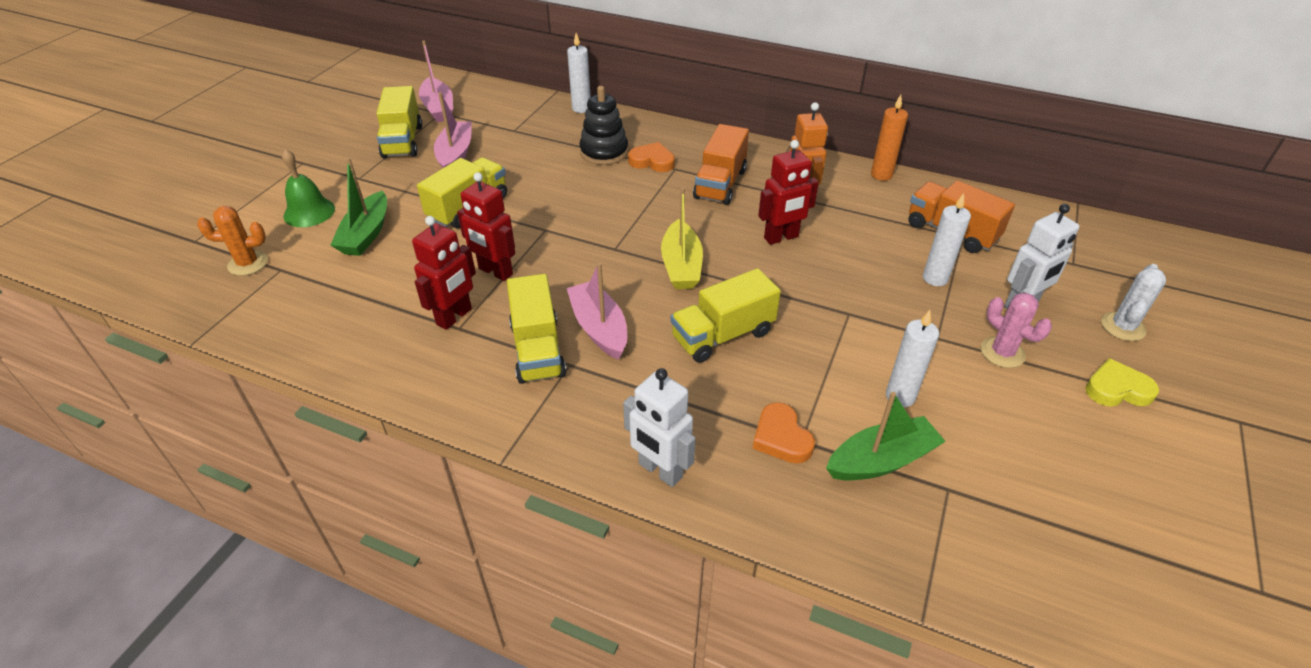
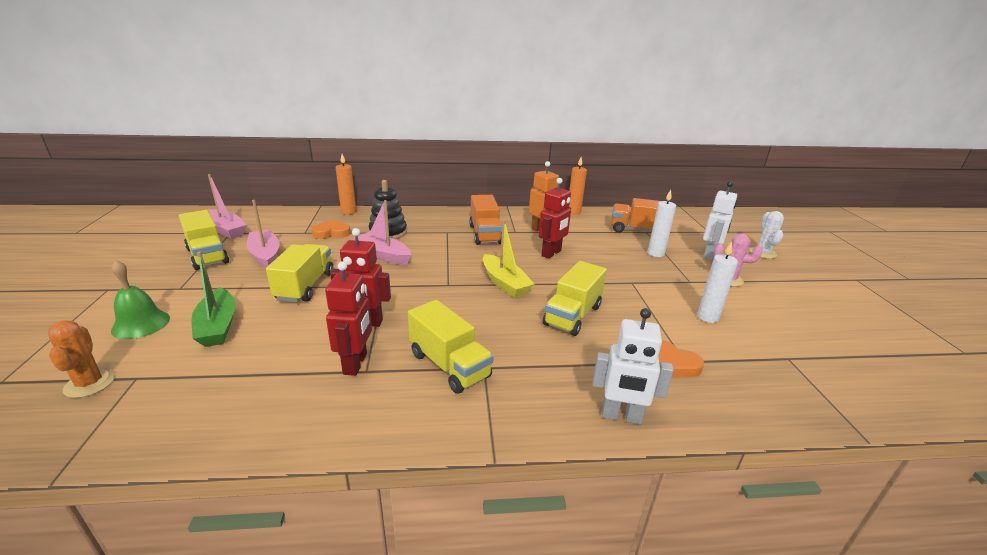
camera: 30 degrees left, 15 degrees down
(248, 263) = (90, 383): orange cactus -> orange cactus turned 75 degrees counterclockwise
(581, 108) = (348, 212): white candle -> orange candle
(599, 328) = (484, 336): pink boat -> pink boat (384, 255)
(652, 161) = (427, 231): orange heart -> orange heart (331, 233)
(881, 460) = (739, 356): green boat -> none
(1117, 389) = (795, 281): yellow heart -> none

